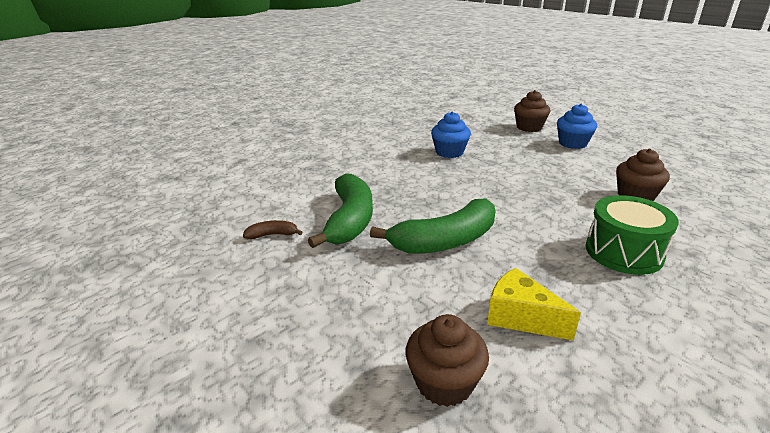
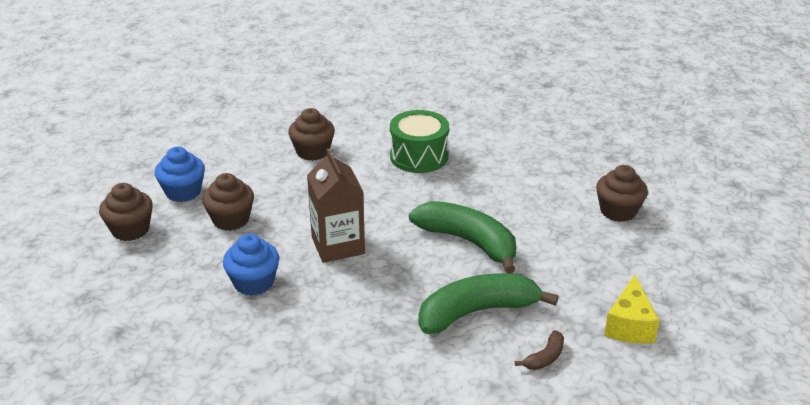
camera: 115 degrees left, 5 degrees up
(272, 235) = (545, 357): brown banana -> brown banana turned 105 degrees counterclockwise
(475, 183) = (338, 245): none -> brown carton
(520, 317) = (536, 192): yellow cheese -> yellow cheese (629, 325)
(529, 153) = (231, 219): none -> brown cupcake

